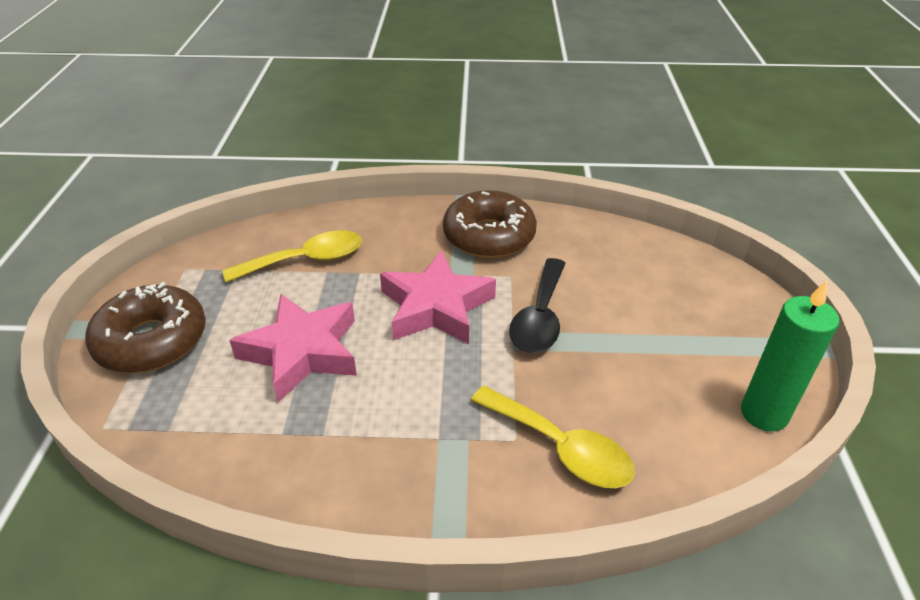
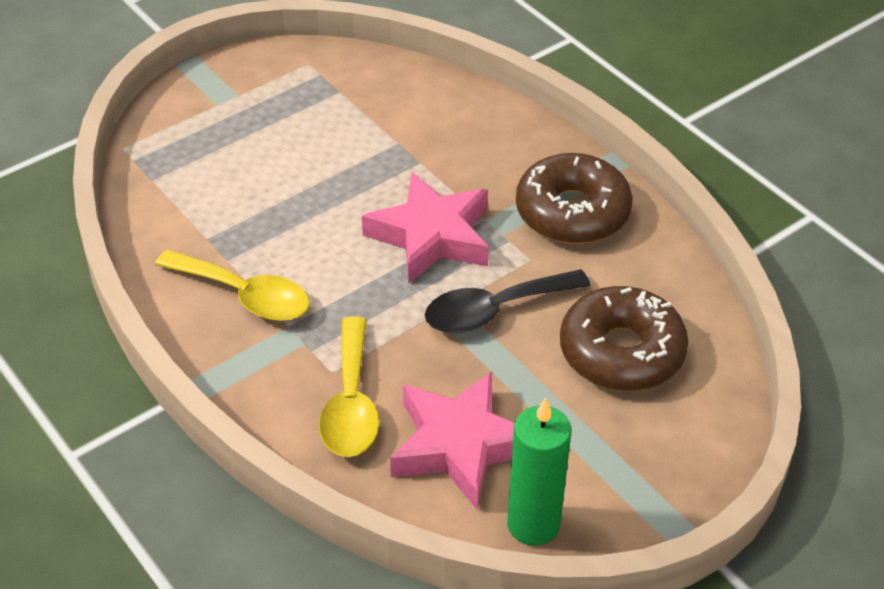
camera: 50 degrees right, 5 degrees up
(152, 341) = (218, 108): brown donut -> brown donut (621, 352)
(302, 352) = (292, 193): pink star -> pink star (460, 446)
(306, 260) = (397, 121): yellow spoon -> yellow spoon (245, 295)

